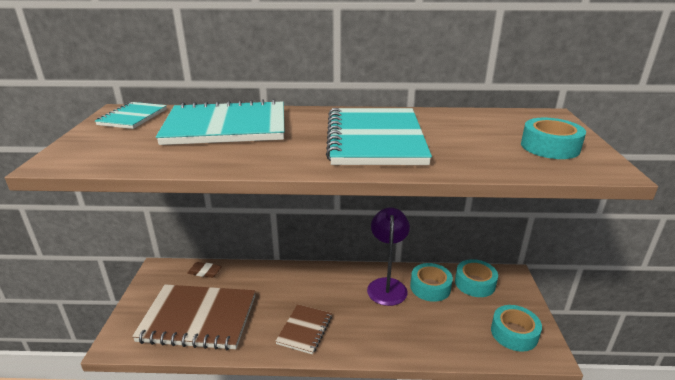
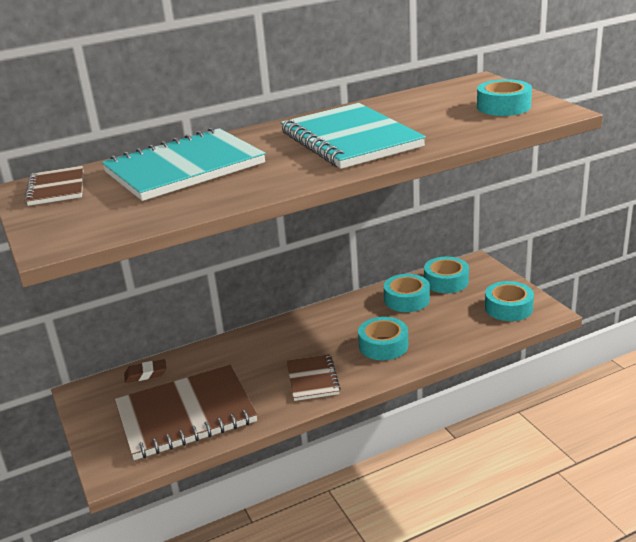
camera: 25 degrees left, 0 degrees up
(133, 117) = (56, 188): turquoise notebook -> brown notebook
(381, 323) = (383, 345): none -> turquoise tape
(387, 285) = (363, 313): purple lamp -> none

